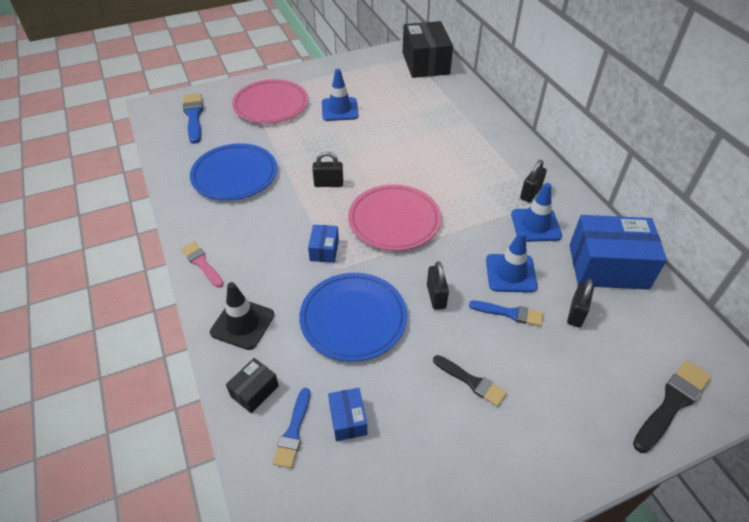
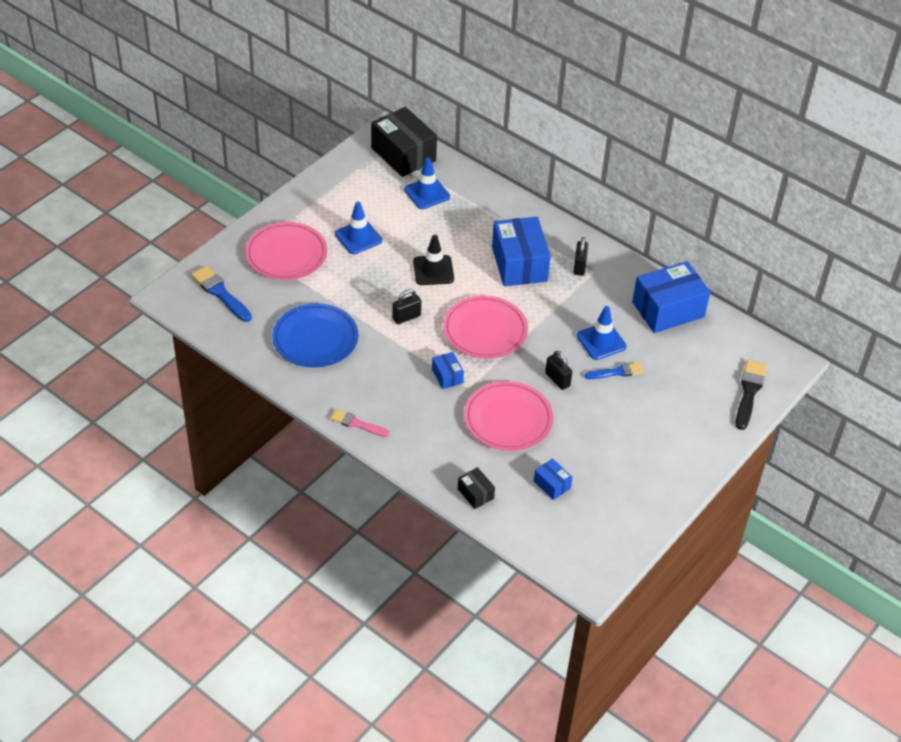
camera: 30 degrees left, 0 degrees up
(242, 323) = (429, 454): black traffic cone -> black traffic cone (433, 270)
(254, 391) = (475, 493): black box -> black box turned 45 degrees counterclockwise
(293, 431) = (521, 506): blue brush -> none
(353, 318) = (508, 419): blue plate -> pink plate
(470, 173) = (519, 264): none -> blue box
(471, 381) = (617, 429): black brush -> none
(535, 225) = (598, 294): blue traffic cone -> blue traffic cone (427, 193)
(576, 313) = (662, 354): black padlock -> none

